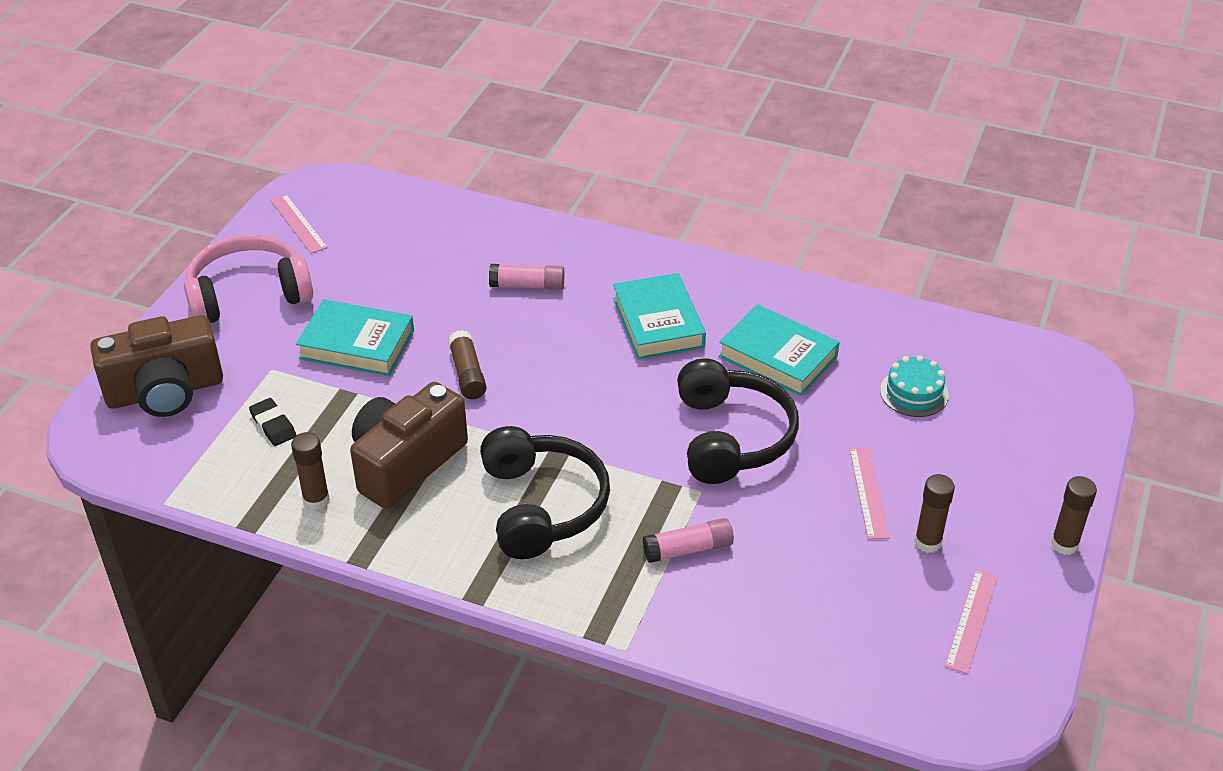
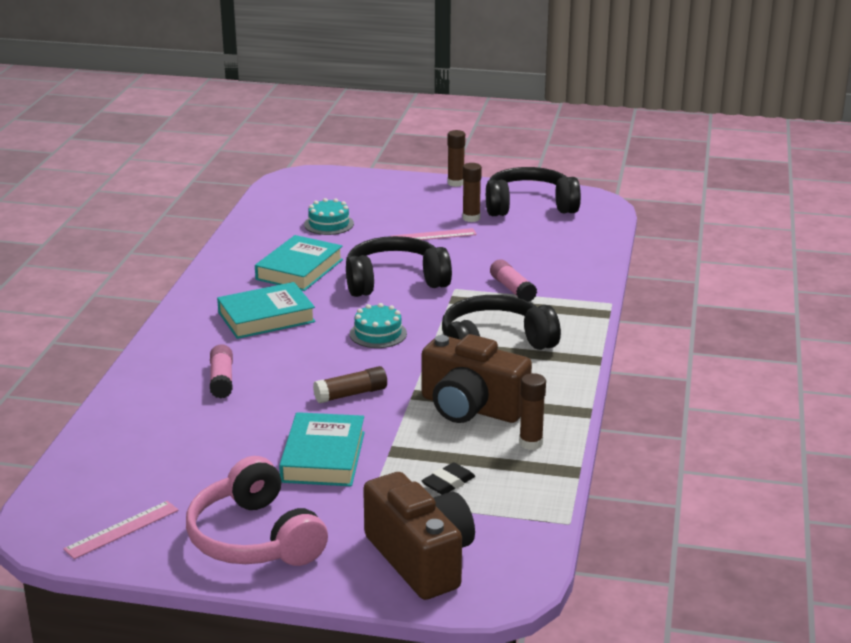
camera: 100 degrees left, 15 degrees down
(596, 408) = (378, 334): none -> turquoise cake
(971, 620) = (529, 206): pink ruler -> black headphones

